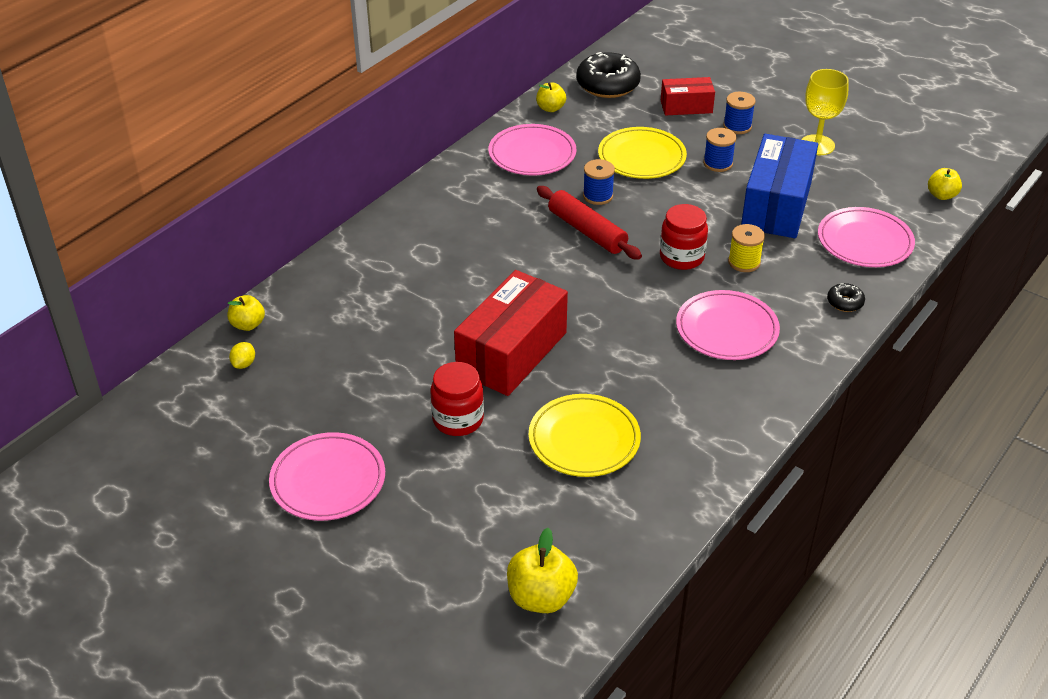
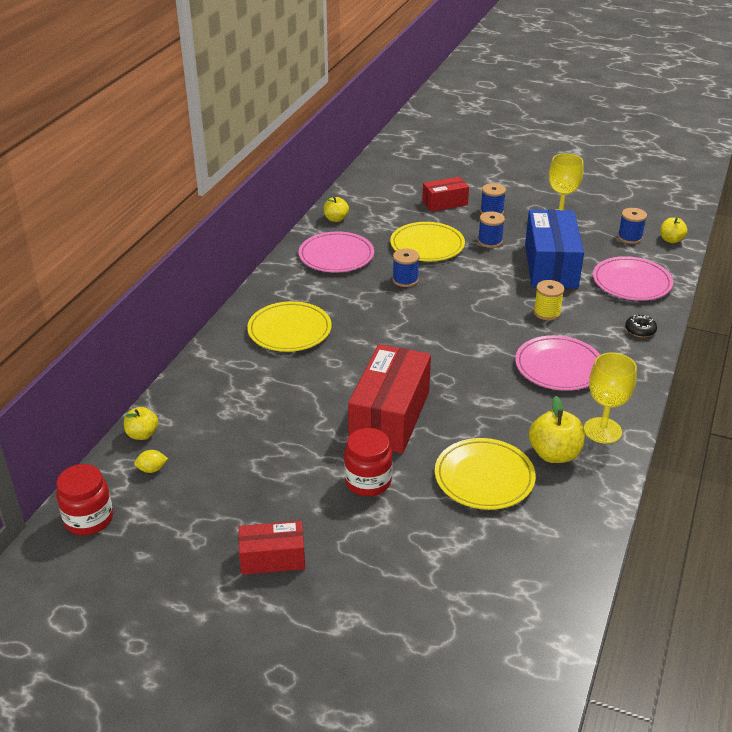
camera: 15 degrees left, 5 degrees down
(244, 364) = (152, 469): yellow lemon -> yellow lemon turned 75 degrees clockwise
(328, 480) = (272, 558): pink plate -> red box
(444, 235) = (289, 330): none -> yellow plate
(541, 597) = (510, 622): yellow apple -> yellow apple (554, 454)
(587, 231) = (409, 308): red rolling pin -> none
(608, 85) = (374, 195): black donut -> none
(681, 257) = (495, 317): red jar -> red jar (89, 519)
(741, 412) = (602, 430): none -> yellow goblet
(891, 184) = (629, 237): none -> blue spool

